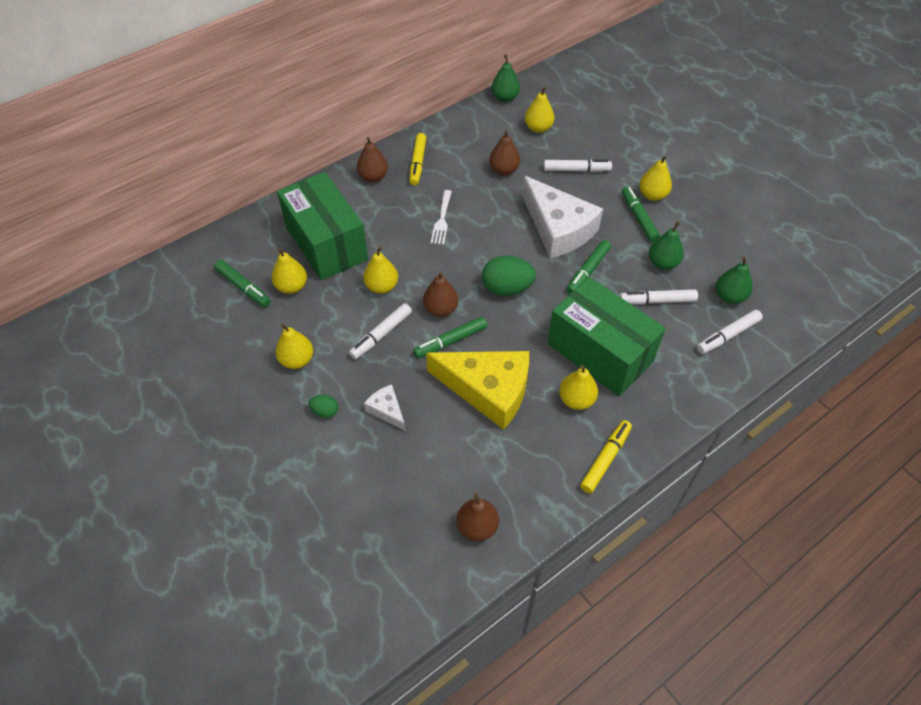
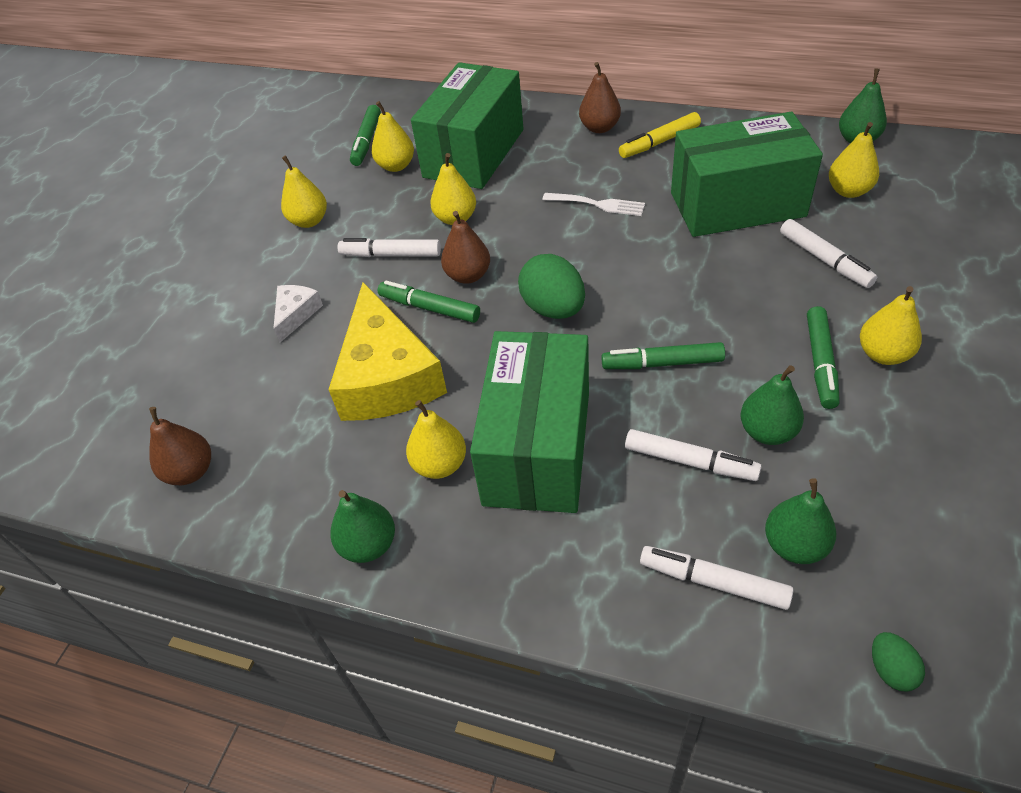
camera: 60 degrees right, 5 degrees down
(325, 411) = (261, 274): green egg -> green egg (890, 670)
(442, 220) = (598, 204): white fork -> white fork turned 135 degrees counterclockwise
(504, 170) = (737, 204): brown pear -> green box
(558, 228) = (701, 299): white cheese -> none
(605, 459) = (368, 545): yellow marker -> green pear
(639, 218) = (820, 363): green marker -> green marker turned 150 degrees clockwise
(657, 301) = (690, 462): white marker -> white marker turned 150 degrees clockwise

